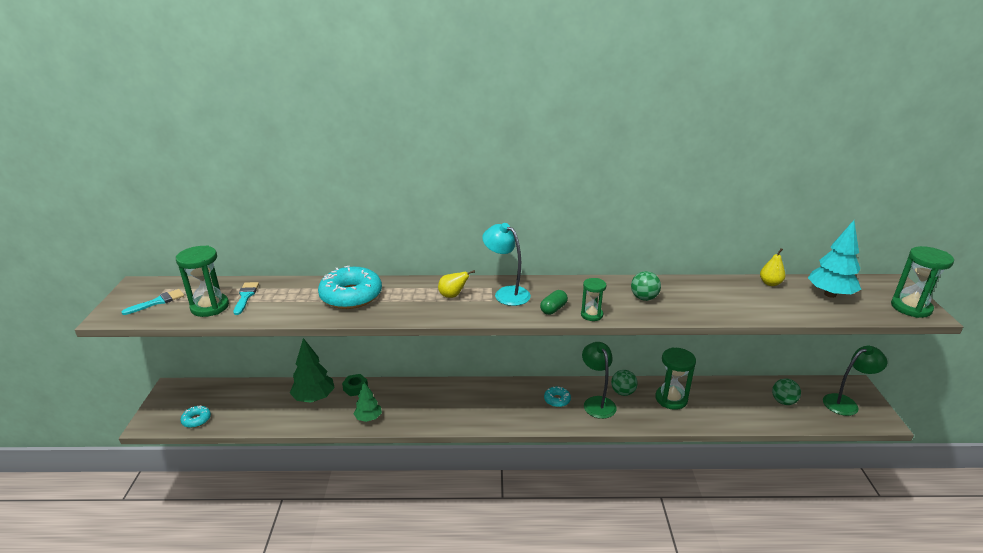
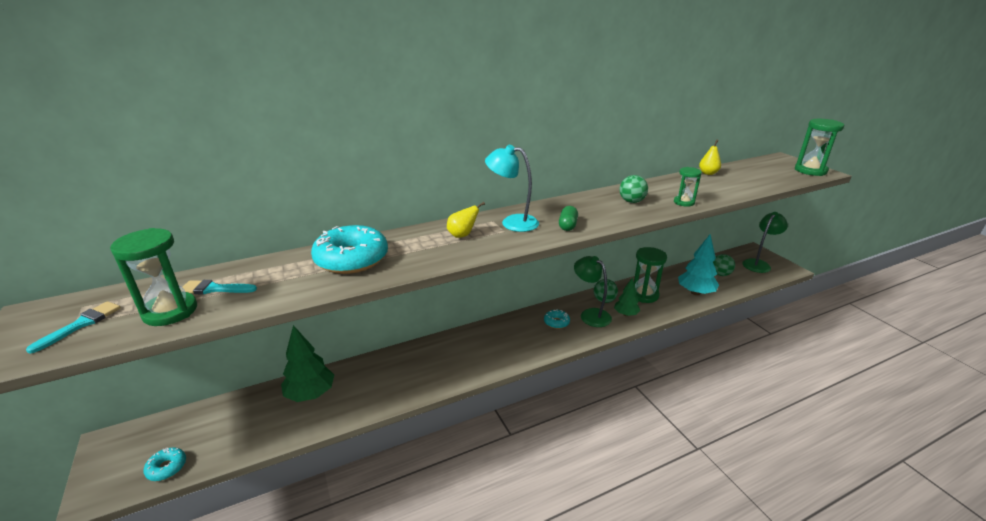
camera: 25 degrees left, 0 degrees up
(245, 296) = (214, 289): turquoise brush -> turquoise brush turned 60 degrees counterclockwise
(355, 388) = (352, 370): green nut -> none
(368, 418) = (387, 395): green tree -> green tree (626, 314)
(591, 315) = (604, 223): green hourglass -> green hourglass (684, 202)
(830, 294) = (754, 172): turquoise tree -> turquoise tree (695, 292)

